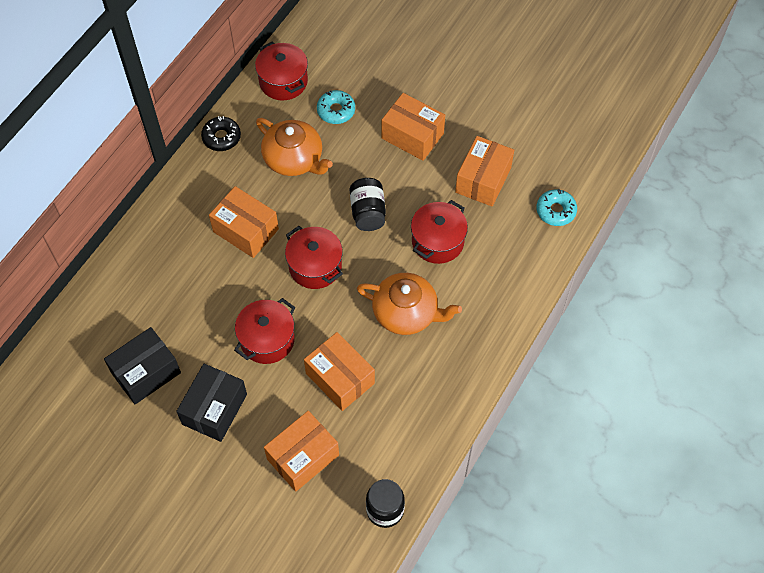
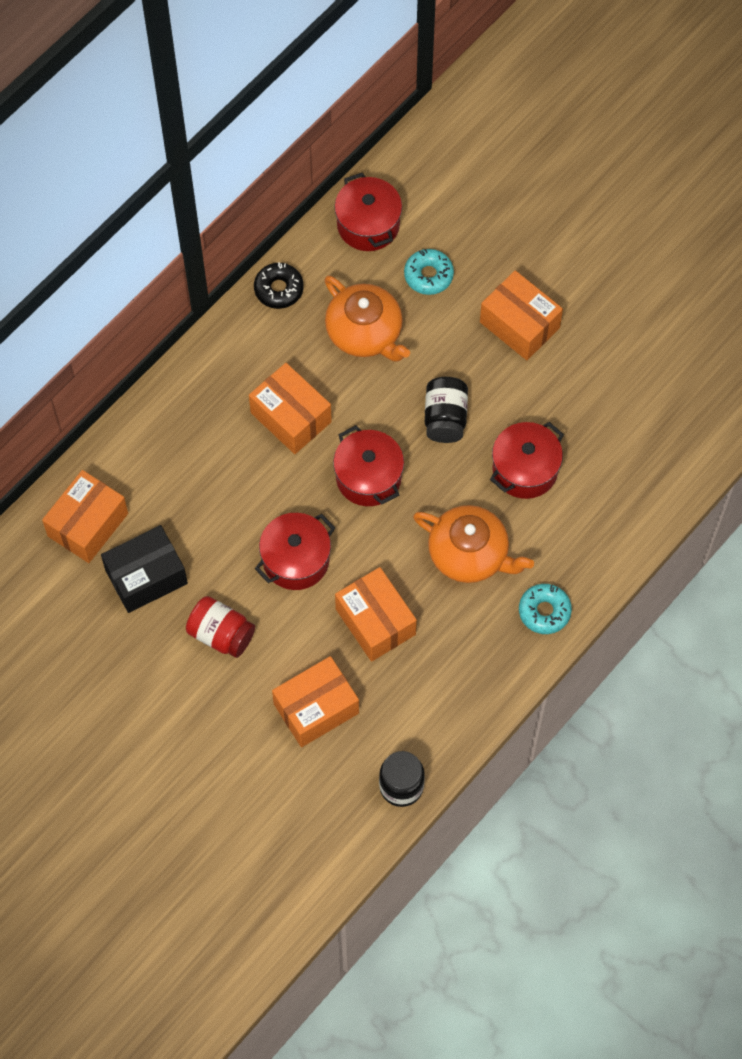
camera: 10 degrees right, 5 degrees up
(214, 409) = (221, 634): black box -> red jar
(483, 180) = (597, 398): orange box -> orange box (88, 524)
(555, 211) = (680, 453): turquoise donut -> turquoise donut (544, 611)

